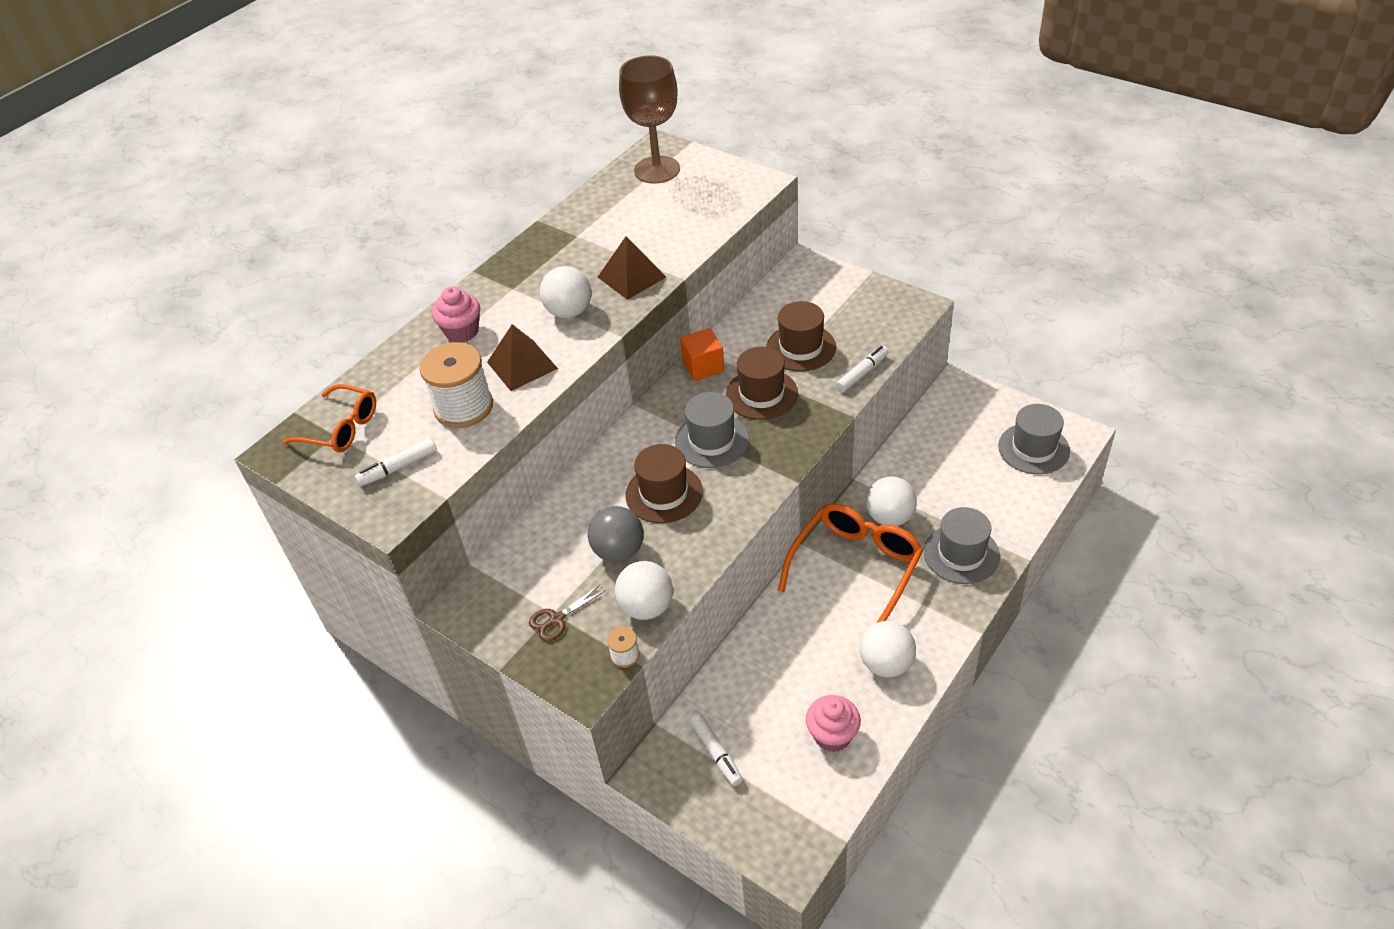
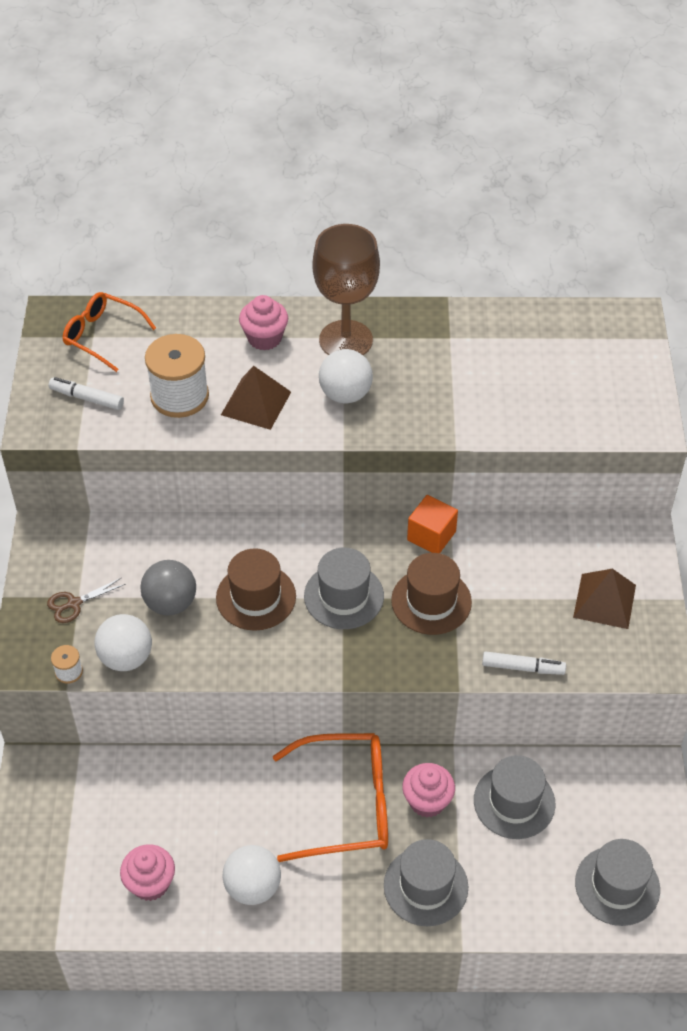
camera: 50 degrees right, 5 degrees up
(341, 428) = (102, 336): orange glasses -> orange glasses turned 135 degrees clockwise
(557, 619) = (74, 603): brown scissors -> brown scissors turned 45 degrees counterclockwise
(631, 277) = (426, 410): brown pyramid -> brown pyramid (604, 601)
(657, 170) = (596, 338): brown goblet -> brown goblet (346, 340)
(716, 753) = (79, 805): white marker -> none
(801, 347) = (518, 598): brown hat -> none
(890, 517) = (427, 801): white ball -> pink cupcake
(927, 469) = (514, 802): none -> grey hat

